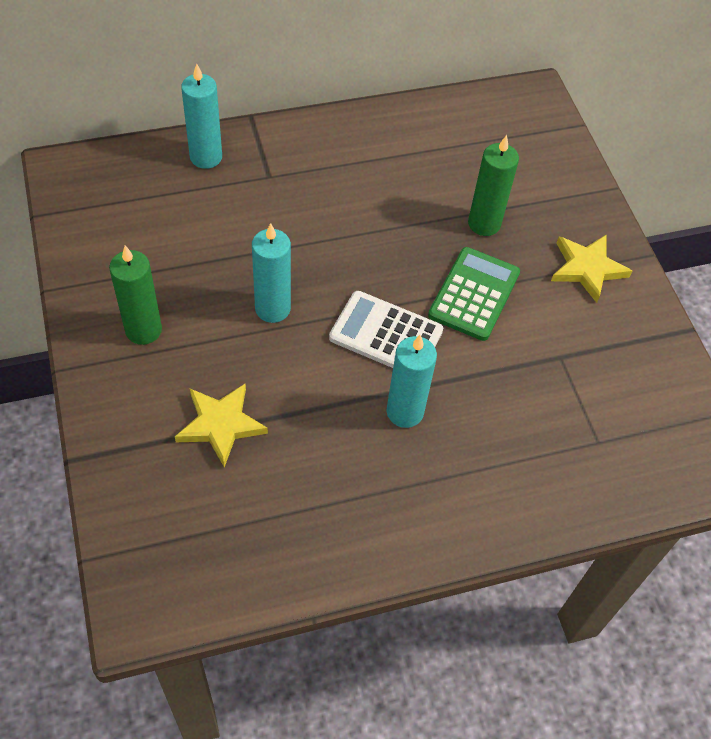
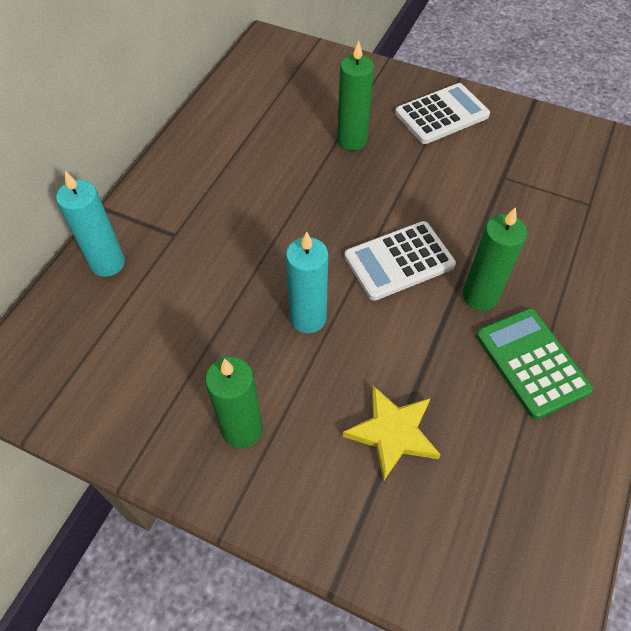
camera: 45 degrees left, 0 degrees up
(405, 412) = (480, 296): turquoise candle -> green candle
(474, 294) = (409, 186): green calculator -> green calculator (531, 362)
(587, 268) = (442, 115): yellow star -> white calculator

